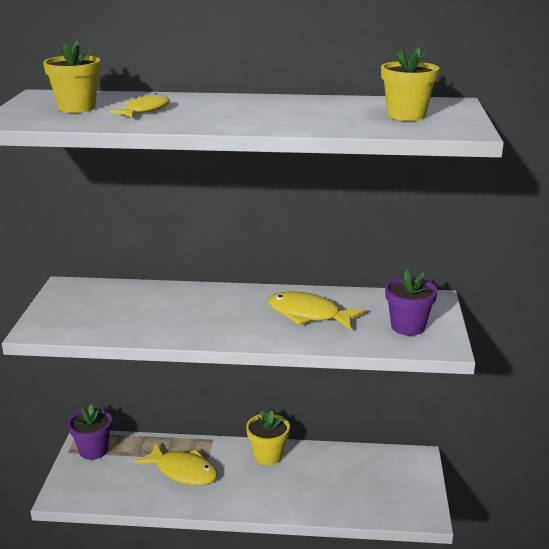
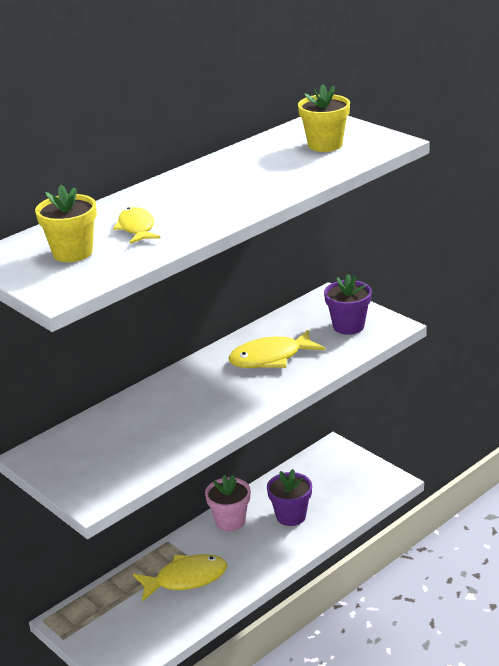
camera: 45 degrees left, 5 degrees up
(93, 450) = (84, 620): purple flower pot -> purple flower pot (291, 516)
(268, 456) = (230, 521): yellow flower pot -> pink flower pot

